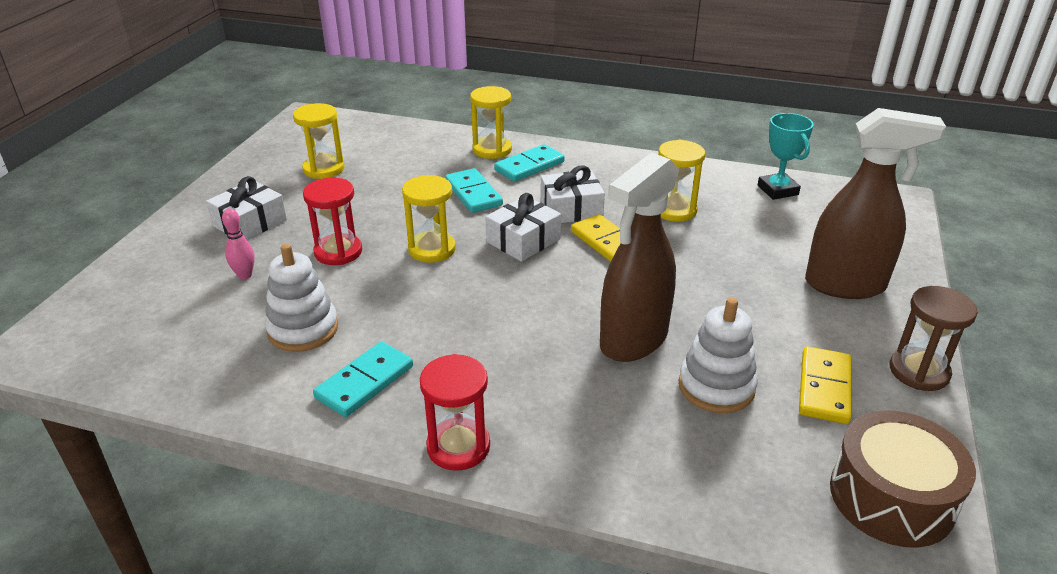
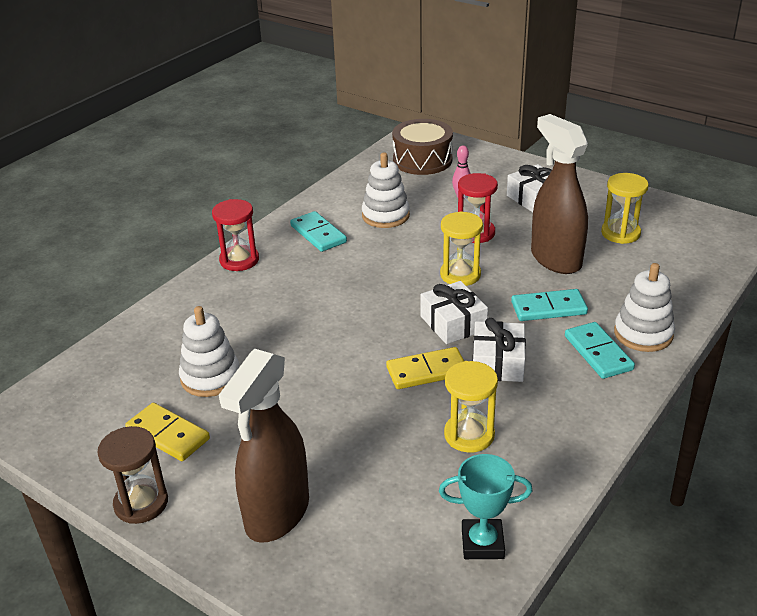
camera: 110 degrees right, 0 degrees up
(492, 150) = (643, 334): yellow hourglass -> white stacking toy
(633, 340) = (286, 351): brown spray bottle -> brown spray bottle (555, 259)
(891, 497) = (59, 422): brown drum -> brown drum (422, 160)

